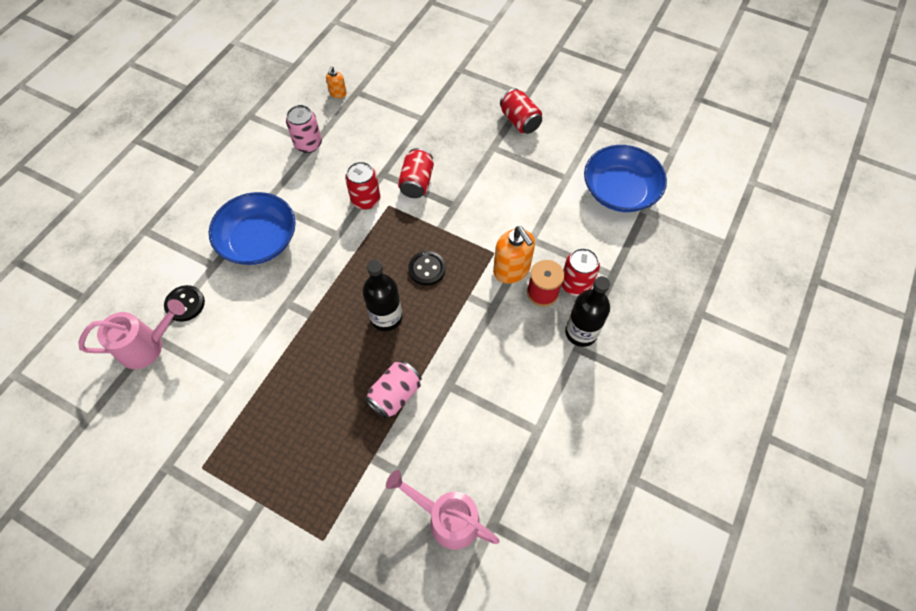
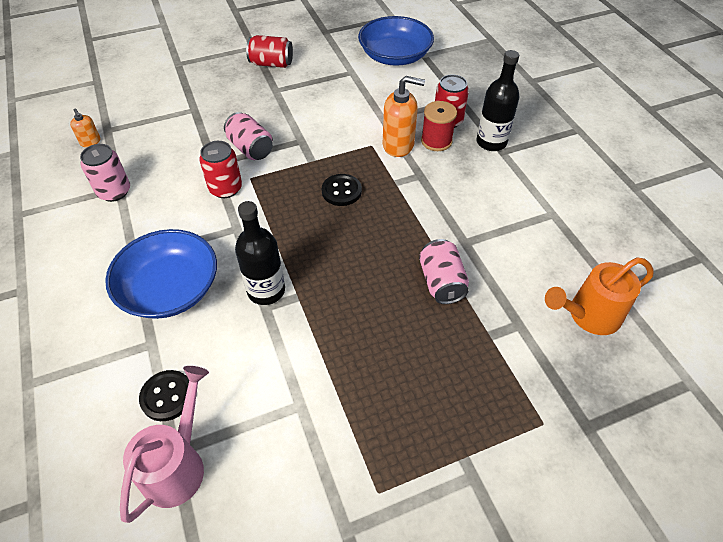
camera: 50 degrees left, 10 degrees down
(386, 317) = (359, 244): black bottle -> black bottle (266, 290)
(416, 182) = (251, 148): red can -> pink can
(447, 518) = (588, 315): pink watering can -> orange watering can

